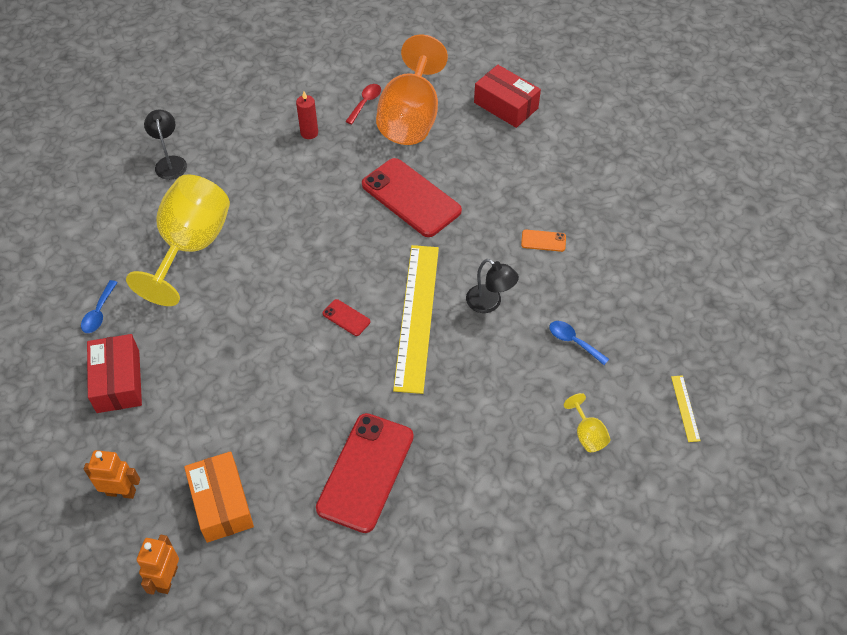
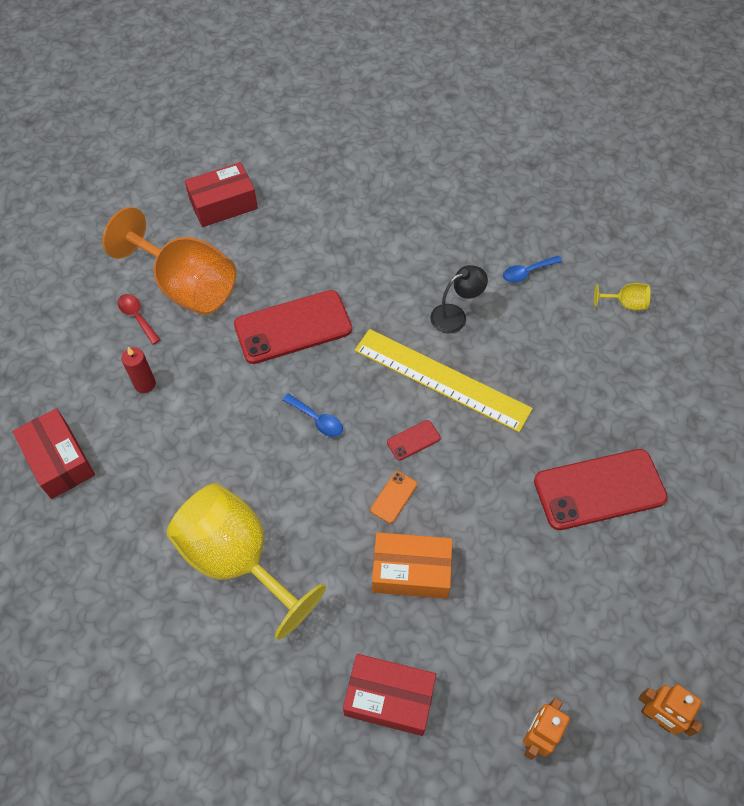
camera: 65 degrees left, 5 degrees up
(99, 312) = (280, 693): blue spoon -> blue spoon (317, 419)
(170, 162) = (94, 542): black lamp -> none
(222, 503) = (587, 634): orange box -> orange box (411, 571)
(223, 116) = (59, 460): none -> red box
(366, 472) = (599, 489): red phone -> red phone turned 60 degrees counterclockwise
(543, 241) = (406, 246): orange phone -> orange phone (394, 497)
(685, 408) = (625, 228): yellow ruler -> none

